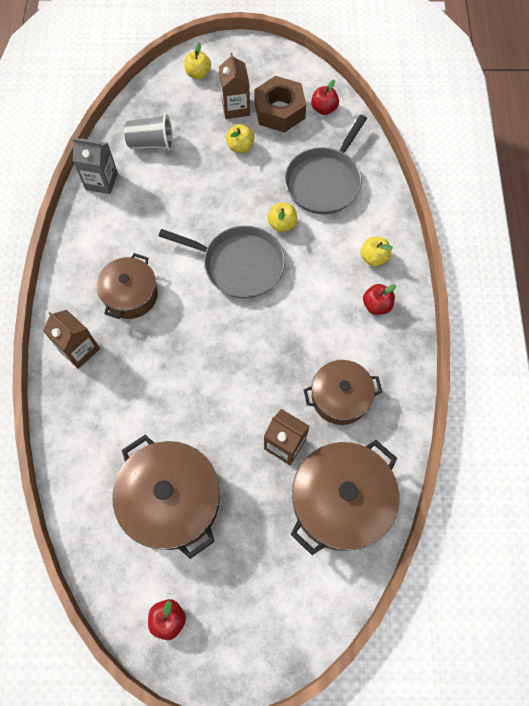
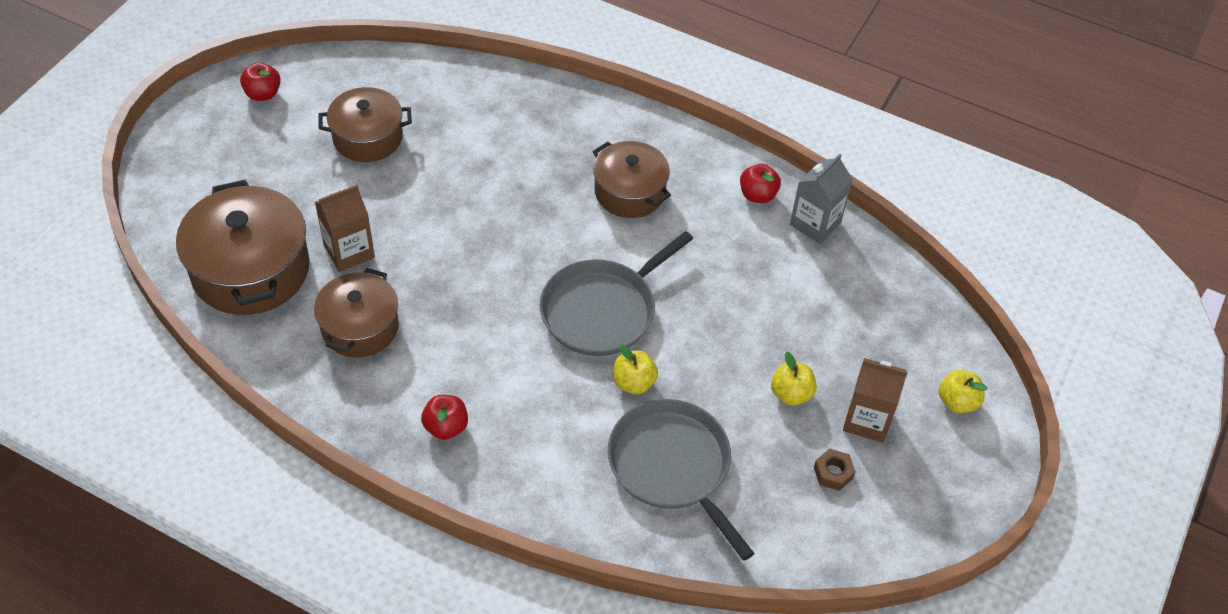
camera: 115 degrees right, 15 degrees down
(79, 349) = (590, 126): brown carton -> none
(151, 143) = (850, 297): grey cup -> none
(172, 500) = (367, 137): brown pot -> brown pot, size x0.64
(279, 111) = (833, 473): brown nut -> brown nut, size x0.44
(324, 109) = (807, 534): red apple -> red apple (757, 195)
(373, 258) = (515, 461): yellow apple -> none

